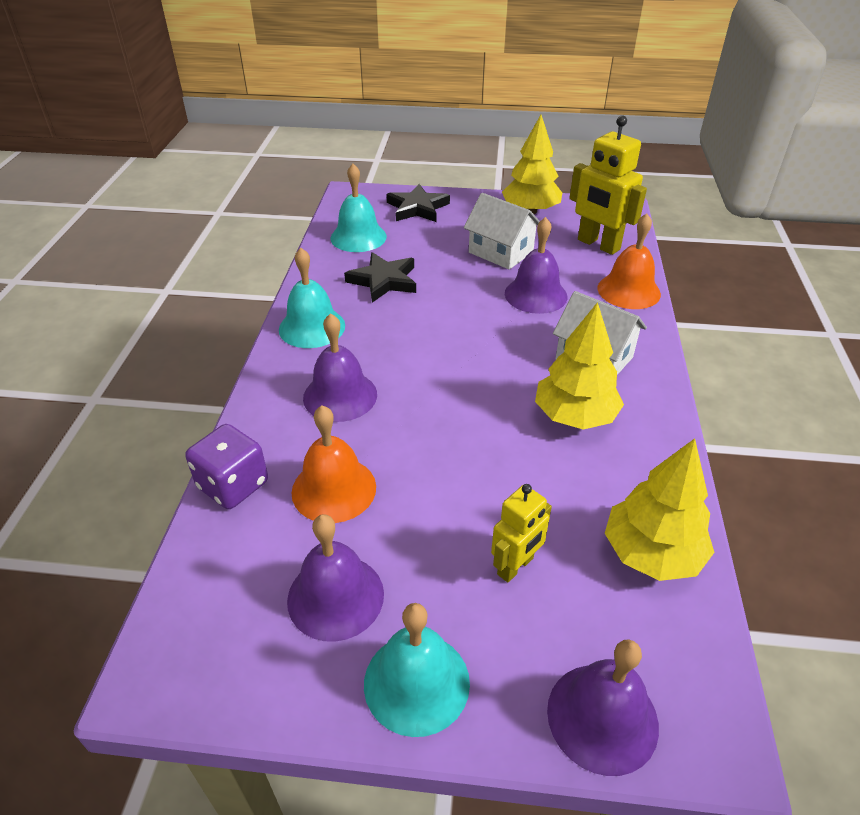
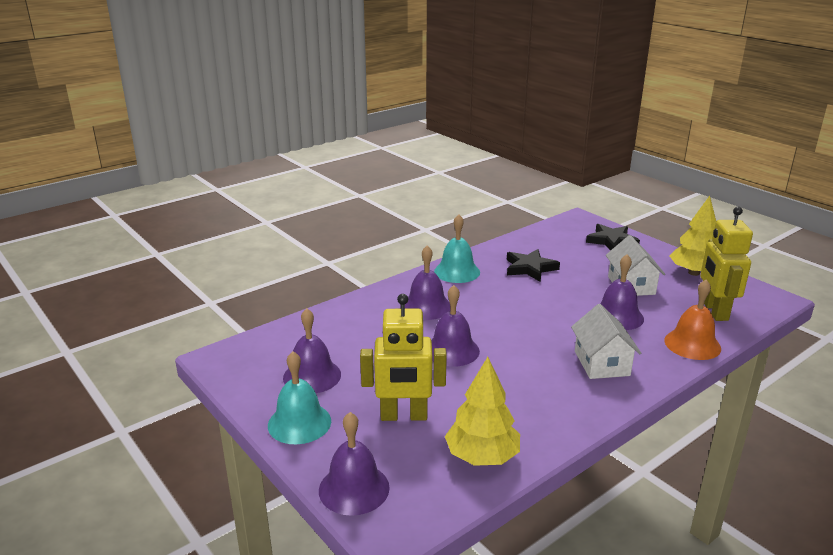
camera: 45 degrees right, 15 degrees down
(233, 485) = (329, 314): purple dice -> none
(334, 489) = (368, 340): orange bell -> none
(358, 237) = (548, 241): turquoise bell -> none
(445, 438) = (452, 350): none -> purple bell
(515, 566) = (404, 416): yellow robot -> yellow robot, size x1.68
(574, 416) = (540, 381): yellow tree -> none

